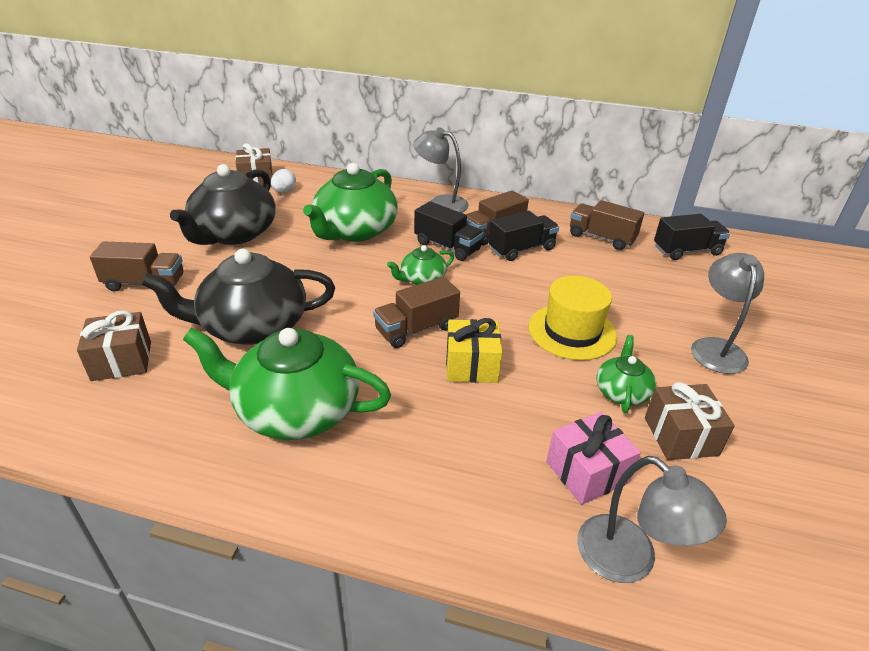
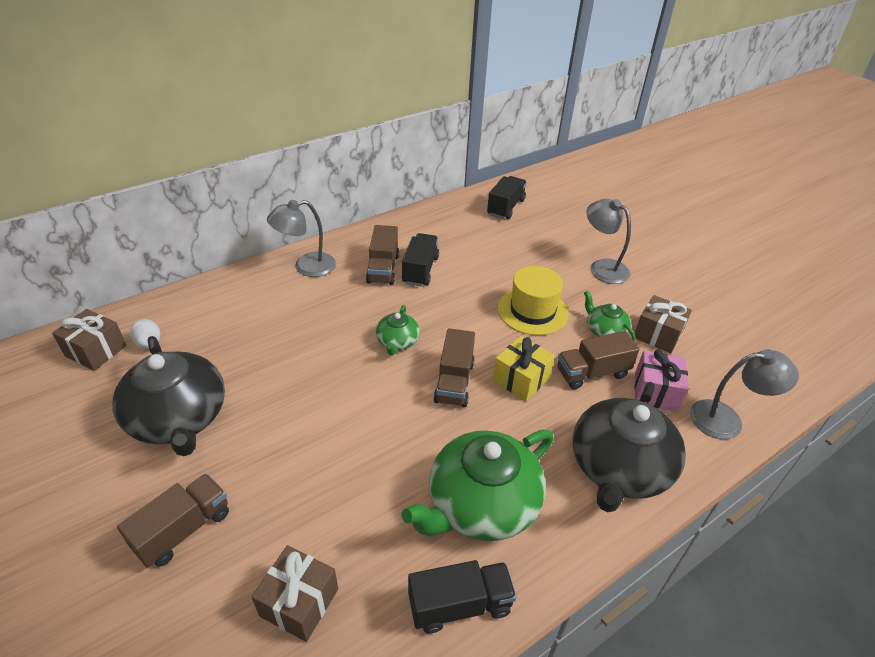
camera: 50 degrees left, 5 degrees up
(252, 326) = (347, 478): black teapot -> black teapot (619, 468)
(355, 231) = (282, 338): green teapot -> none
(447, 246) = (371, 302): black truck -> black truck (459, 605)
(601, 238) = (451, 228): brown truck -> brown truck (592, 373)

